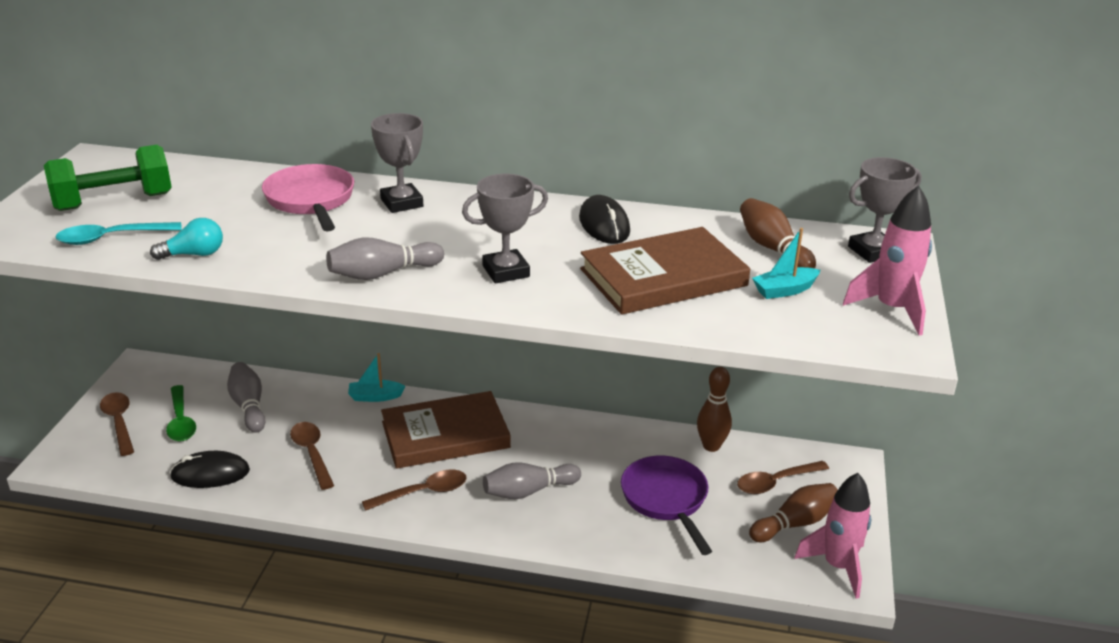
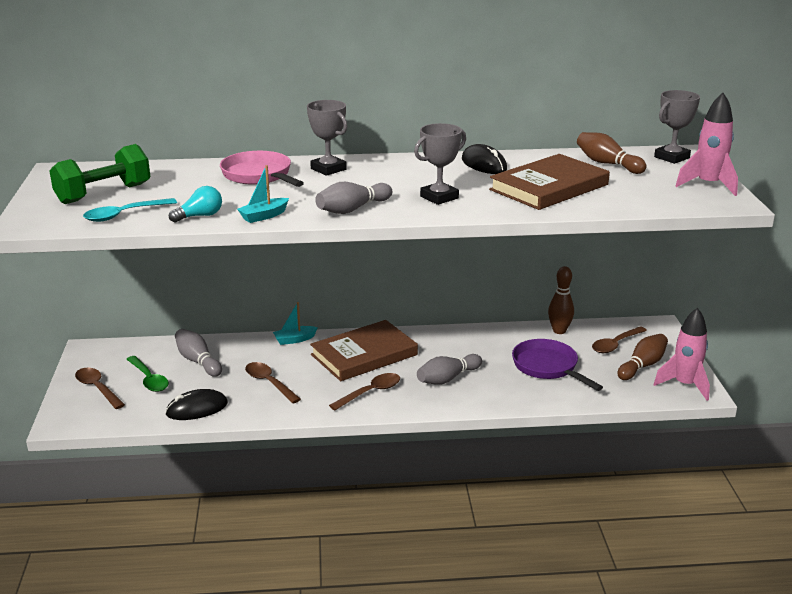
camera: 15 degrees left, 5 degrees down
(784, 290) = (633, 184): turquoise boat -> turquoise boat (264, 216)

